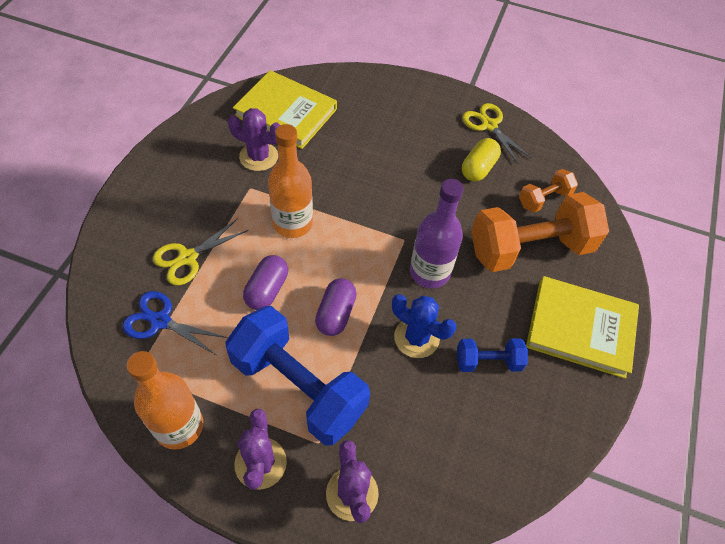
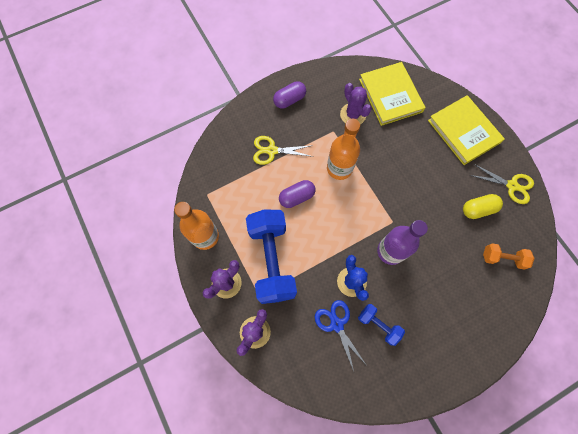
camera: 45 degrees right, 15 degrees up
(160, 321) = (234, 176): blue scissors -> blue scissors (336, 324)
(335, 314) = (320, 236): purple capsule -> purple capsule (289, 100)
(489, 125) = (512, 186): yellow scissors -> yellow scissors turned 105 degrees clockwise
(530, 248) = (463, 281): orange dumbbell -> none
(580, 328) = (449, 349): yellow book -> yellow book (463, 131)

